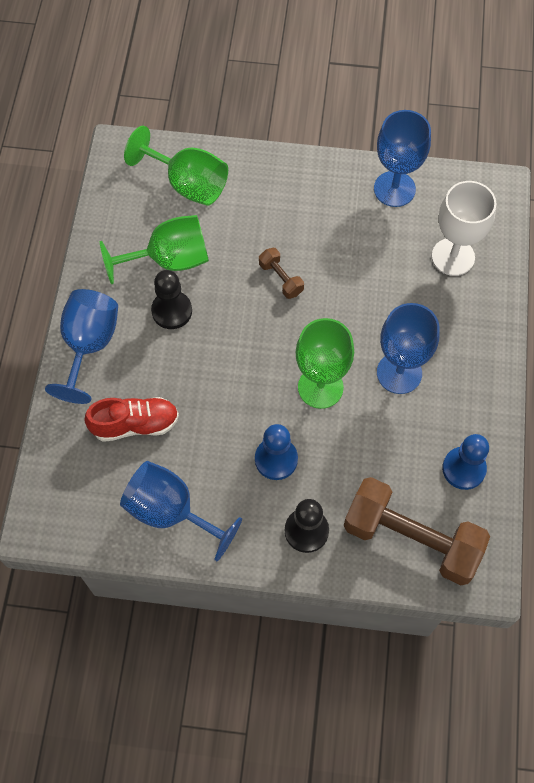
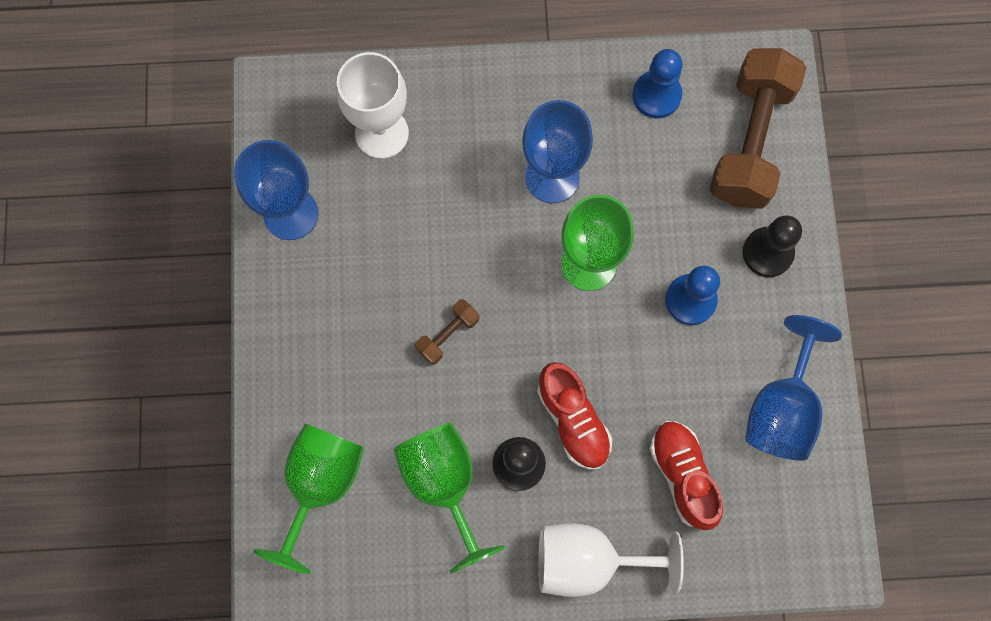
camera: 100 degrees left, 10 degrees up
(89, 345) = (588, 560): blue goblet -> white goblet
(196, 354) = (573, 420): none -> red shoe

